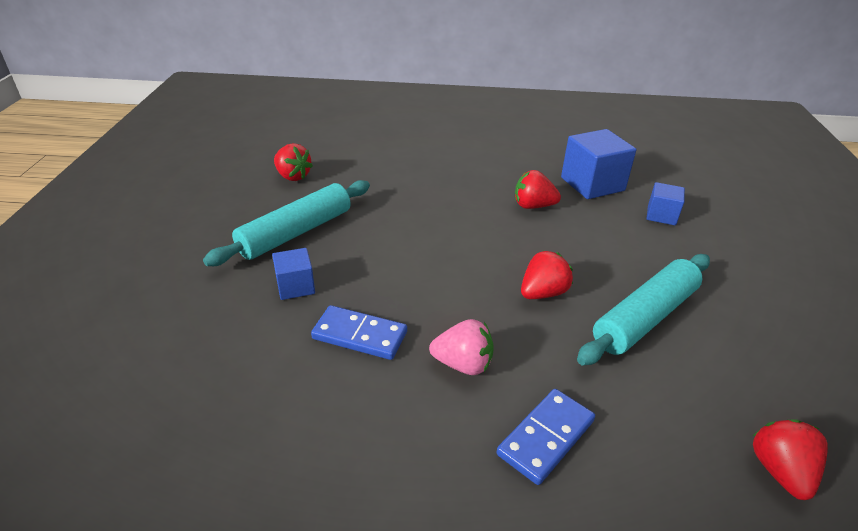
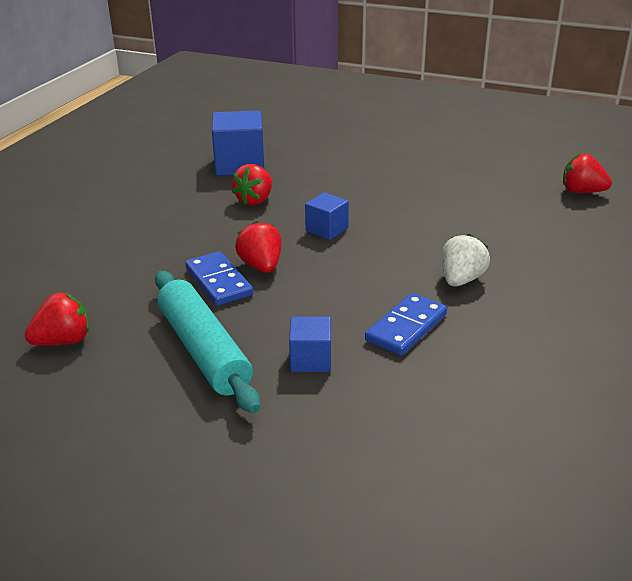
camera: 70 degrees left, 5 degrees down
(463, 364) = (461, 280): pink strawberry -> white strawberry
(543, 293) = (387, 225): red strawberry -> red strawberry (261, 266)
(545, 437) = (544, 261): blue domino -> blue domino (218, 282)
(645, 318) = (434, 193): turquoise rolling pin -> none
(661, 215) = (310, 150): blue cube -> blue cube (327, 229)

